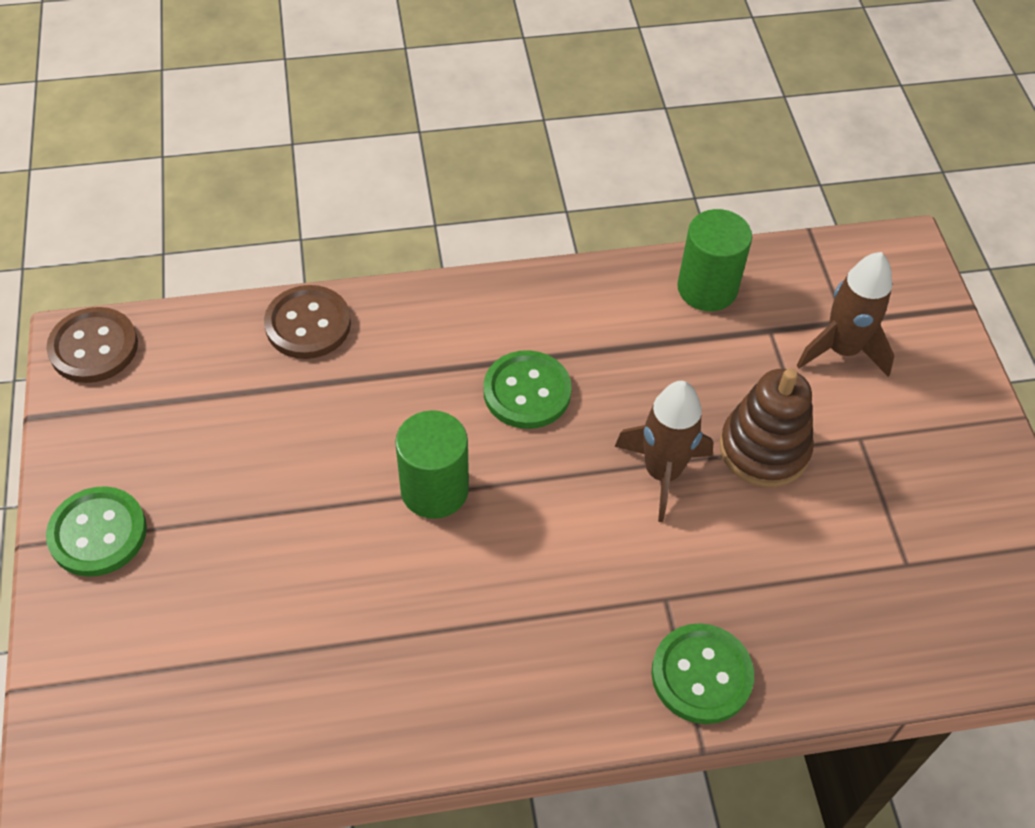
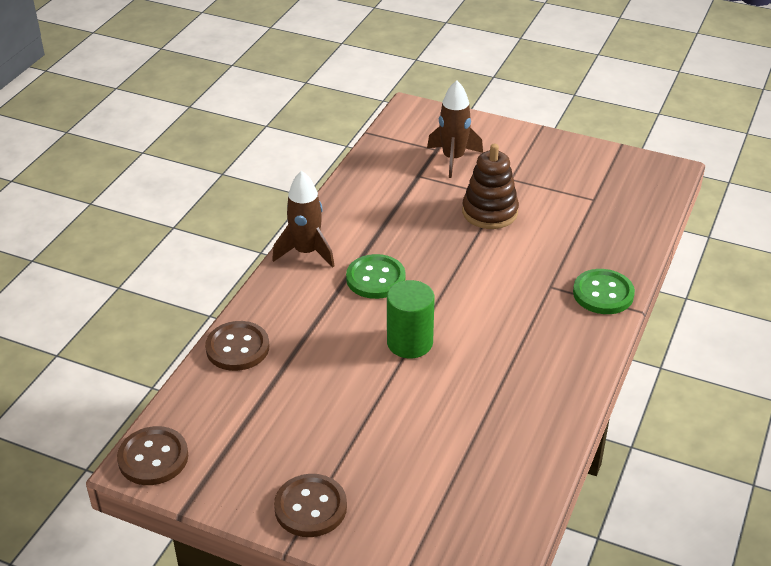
camera: 55 degrees left, 15 degrees down
(98, 533) = (310, 507): green button -> brown button
(662, 473) = (473, 253): brown rocket -> brown rocket (306, 252)
(707, 288) = (370, 183): green cylinder -> none

